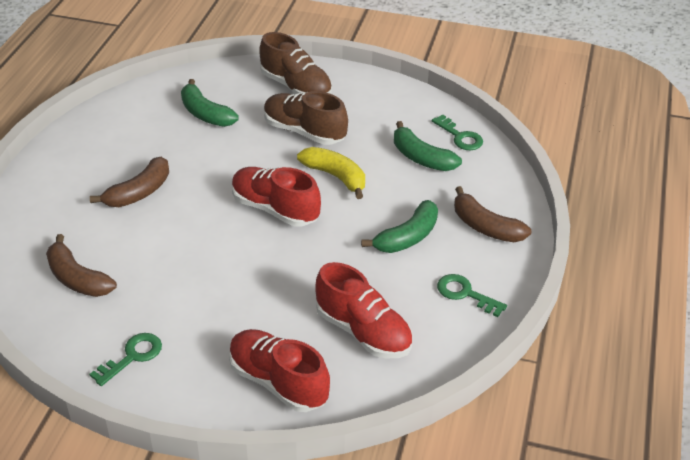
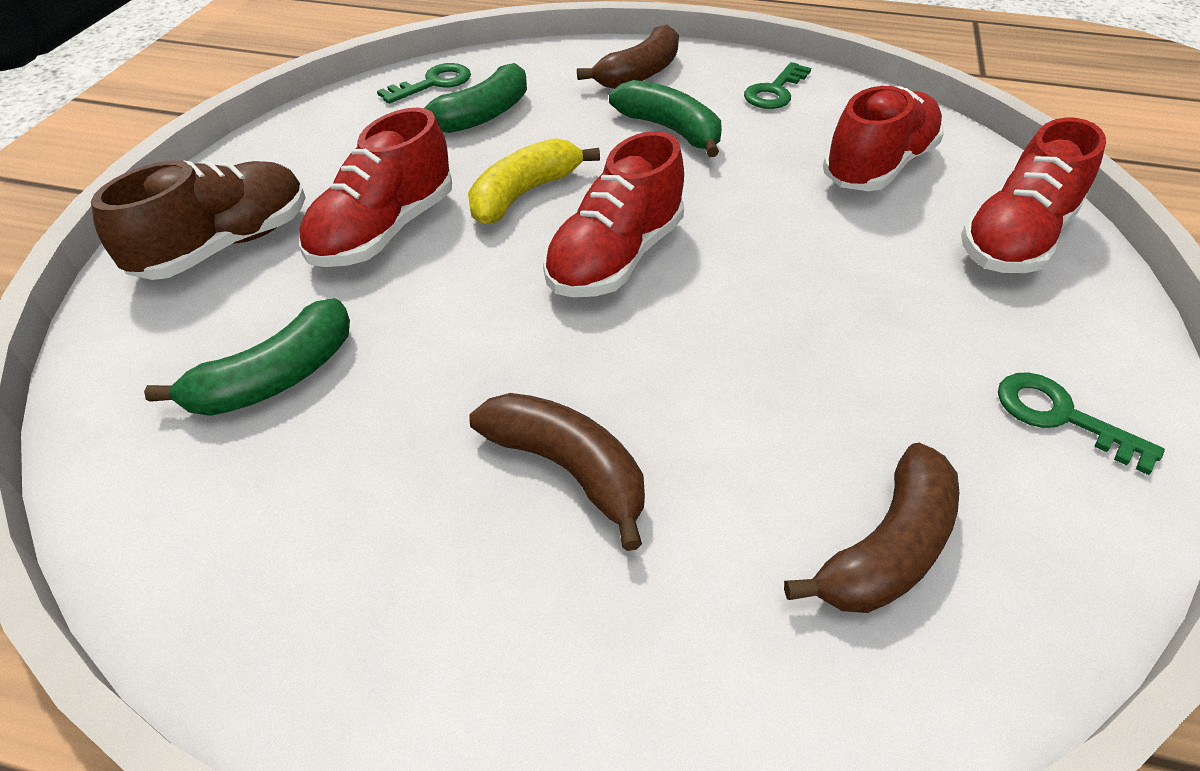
camera: 90 degrees left, 5 degrees up
(304, 132) = (384, 231): brown shoe -> red shoe

